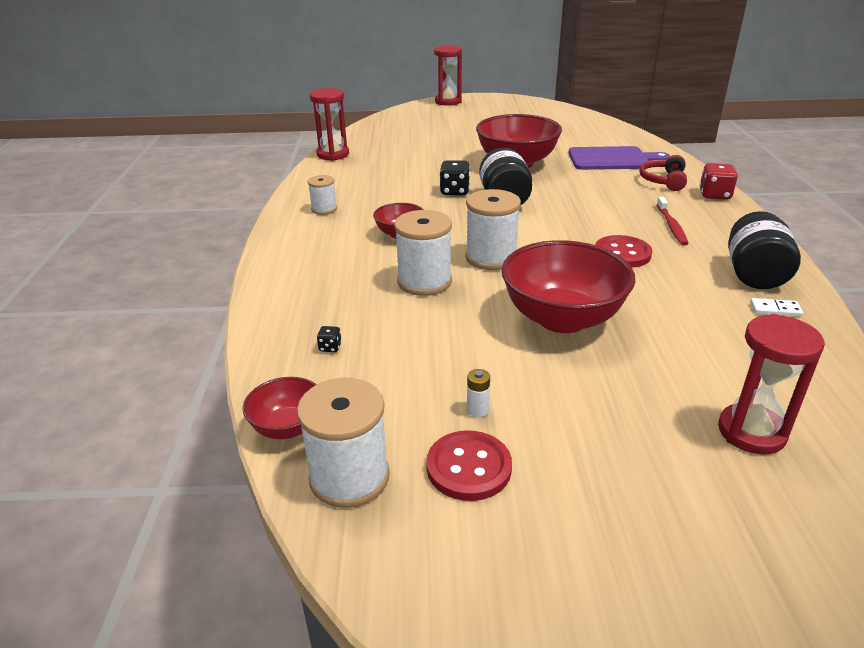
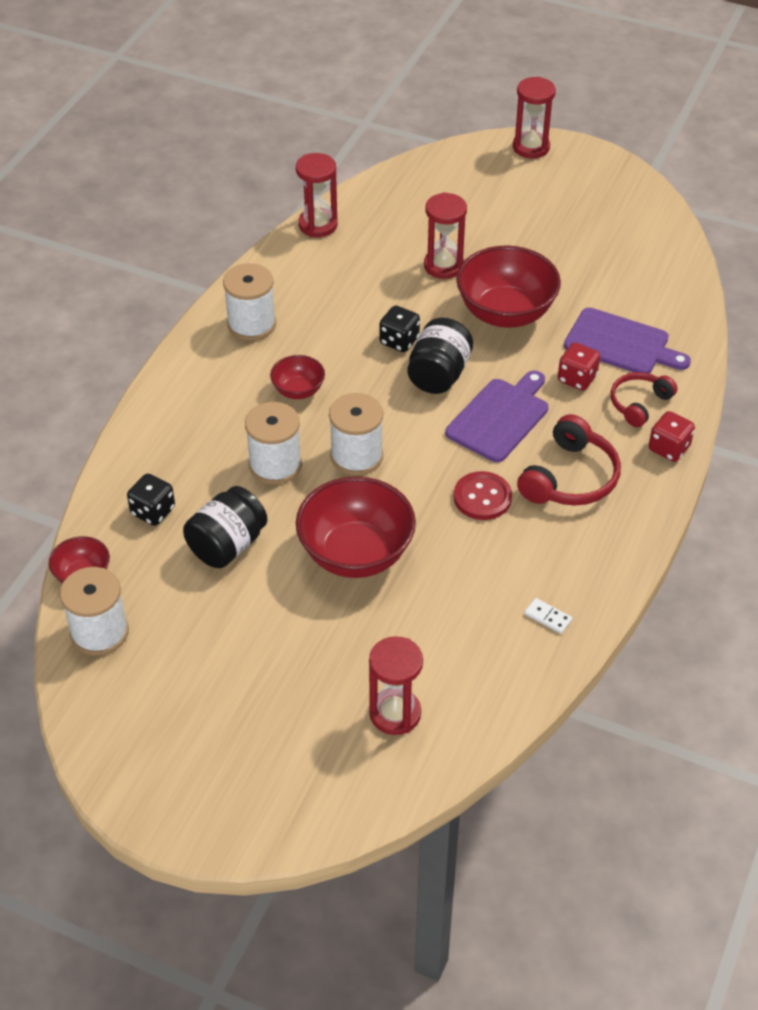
camera: 25 degrees right, 15 degrees up
(324, 209) = (251, 324): white spool -> white spool, size x1.74
(330, 347) = (153, 511): black dice -> black dice, size x2.03
(447, 153) = (443, 266): none -> red hourglass
(469, 467) = (179, 657): red button -> none
(477, 410) = (219, 614): white battery -> none
(578, 209) = (500, 417): none -> purple cutting board
(605, 179) = (577, 378): none -> red dice
(671, 226) = (570, 478): red toothbrush -> red headphones
(754, 274) = (578, 571): black jar -> black jar (227, 545)

